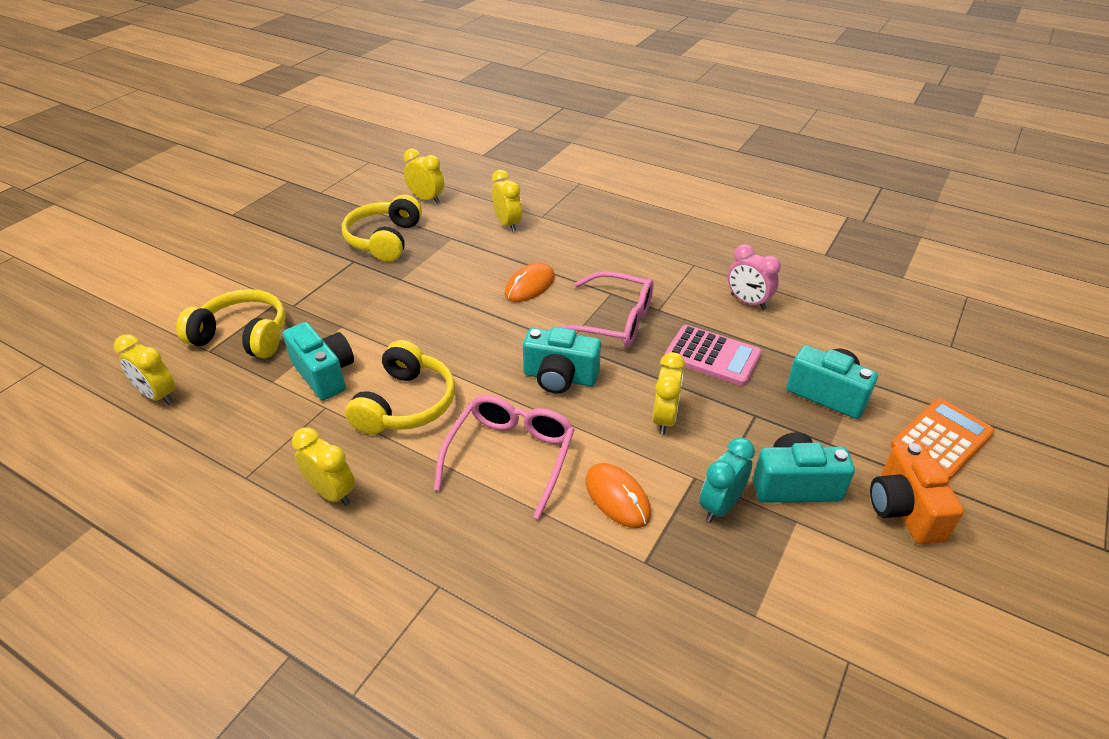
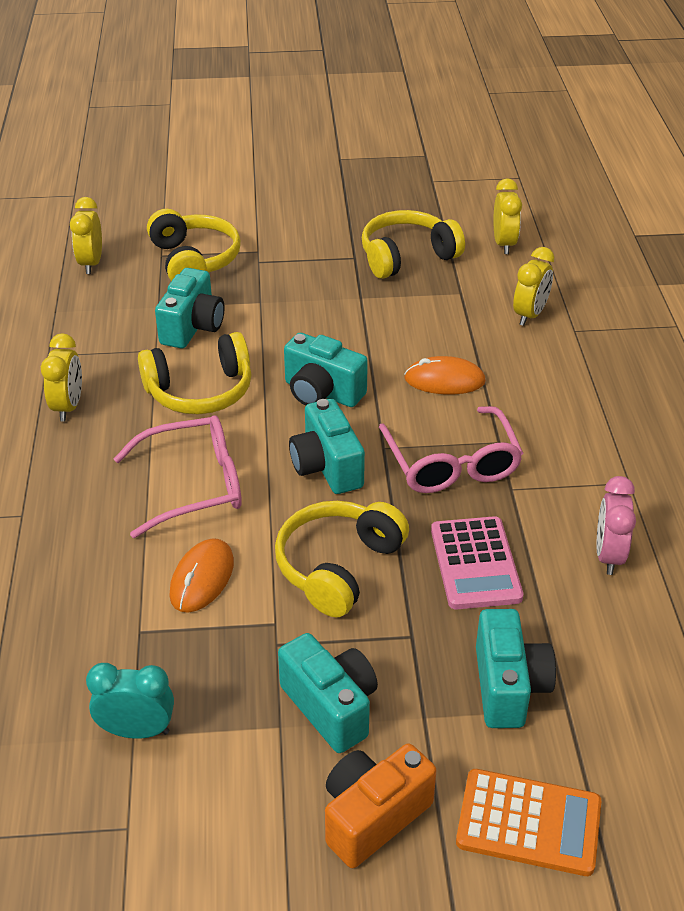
camera: 55 degrees right, 0 degrees up
(480, 343) = (322, 392): none -> turquoise camera
(664, 419) = (338, 566): yellow clock -> yellow headphones
(720, 506) = (252, 657): turquoise clock -> turquoise clock (137, 730)

